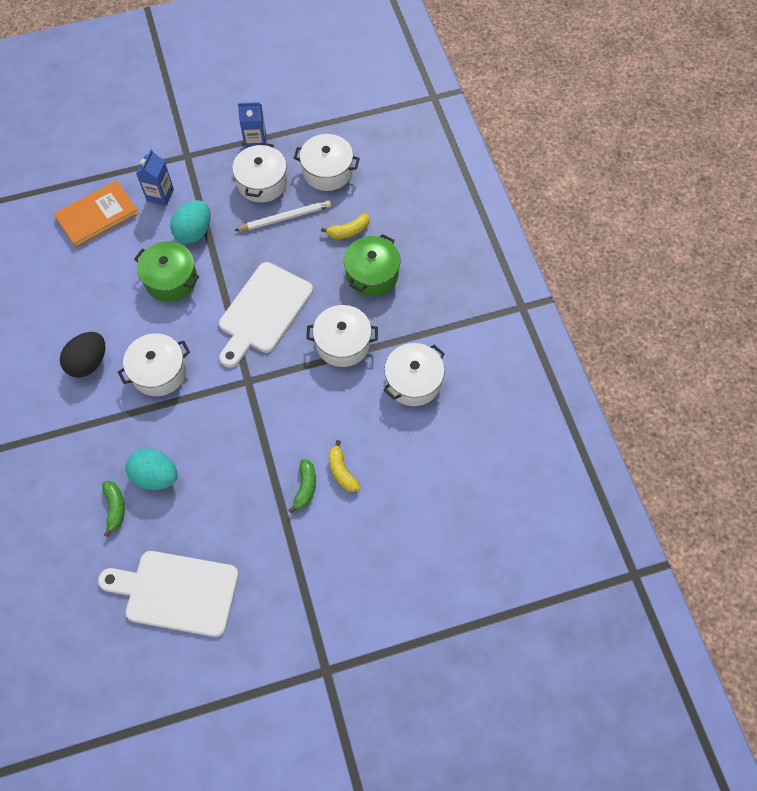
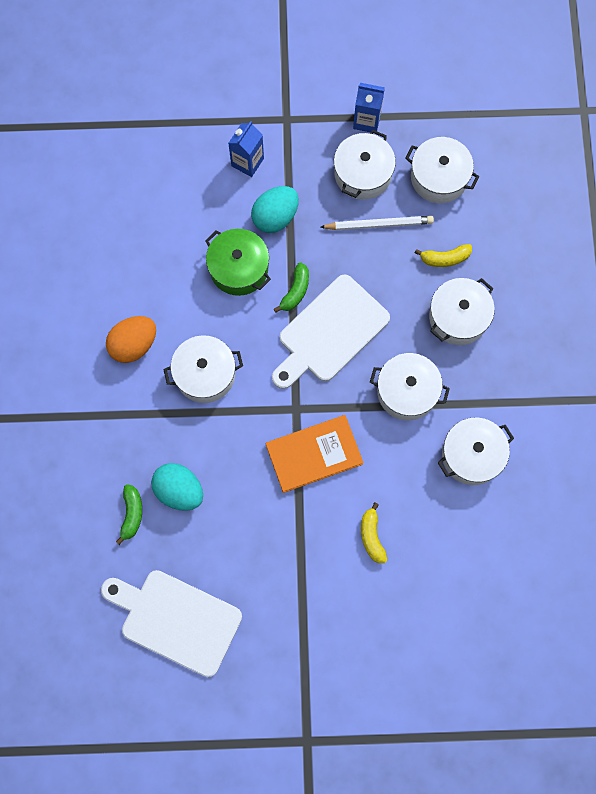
camera: 15 degrees right, 10 degrees up
(88, 363) = (134, 345): black egg -> orange egg
(97, 216) = (174, 171): orange book -> orange book (314, 454)
(305, 487) = (330, 544): green banana -> green banana (295, 291)
(372, 274) = (458, 317): green pot -> white pot

